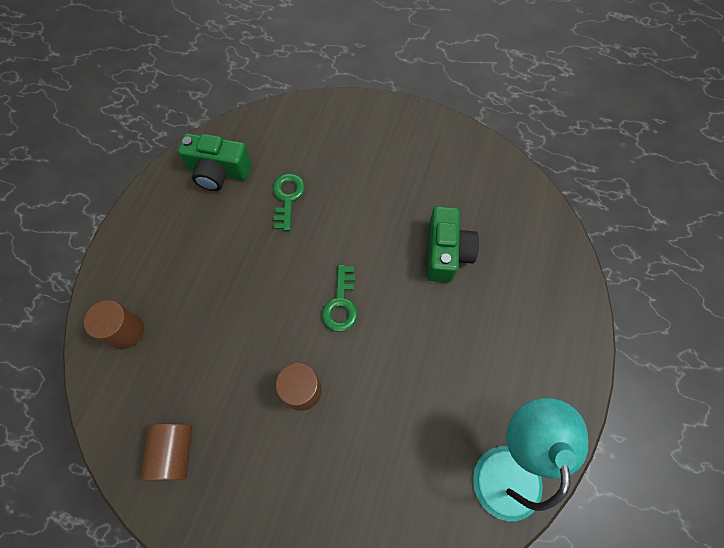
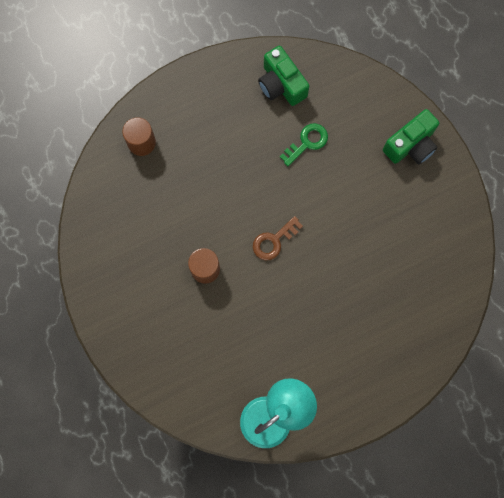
camera: 45 degrees right, 10 degrees up
(174, 452) = (112, 236): brown cylinder -> none
(341, 304) = (274, 241): green key -> brown key
(446, 252) = (368, 270): green camera -> green camera (410, 145)

